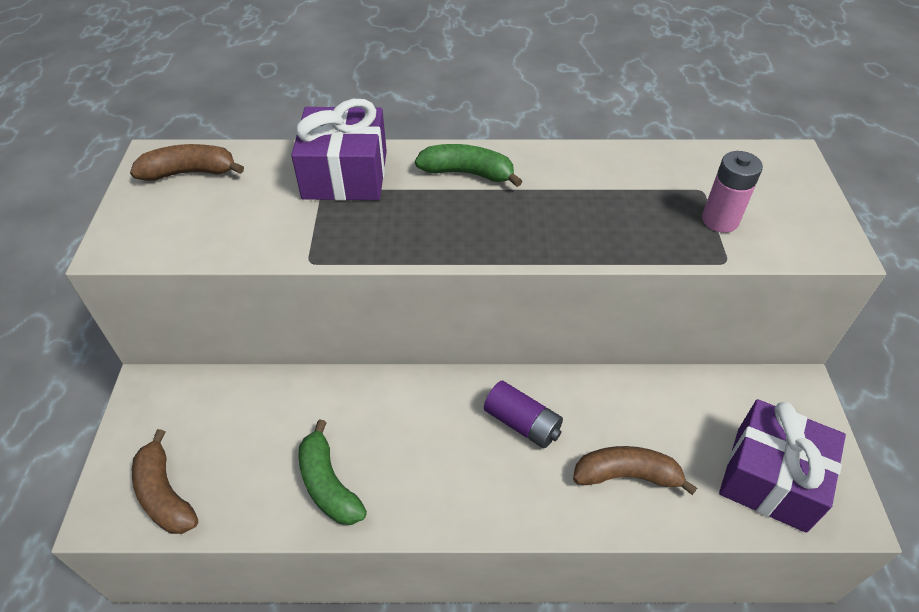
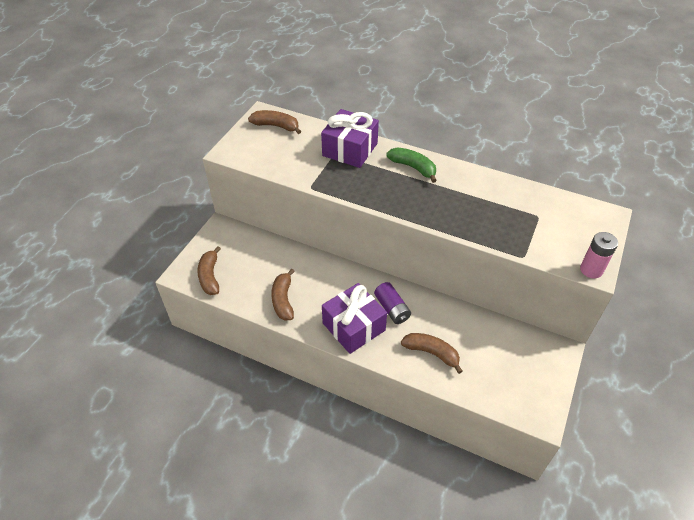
camera: 25 degrees right, 0 degrees up
(328, 484) = (283, 300): green banana -> brown banana
(720, 220) = (536, 235): pink battery -> pink battery (591, 270)
(770, 478) = (509, 385): purple gift -> purple gift (353, 327)

